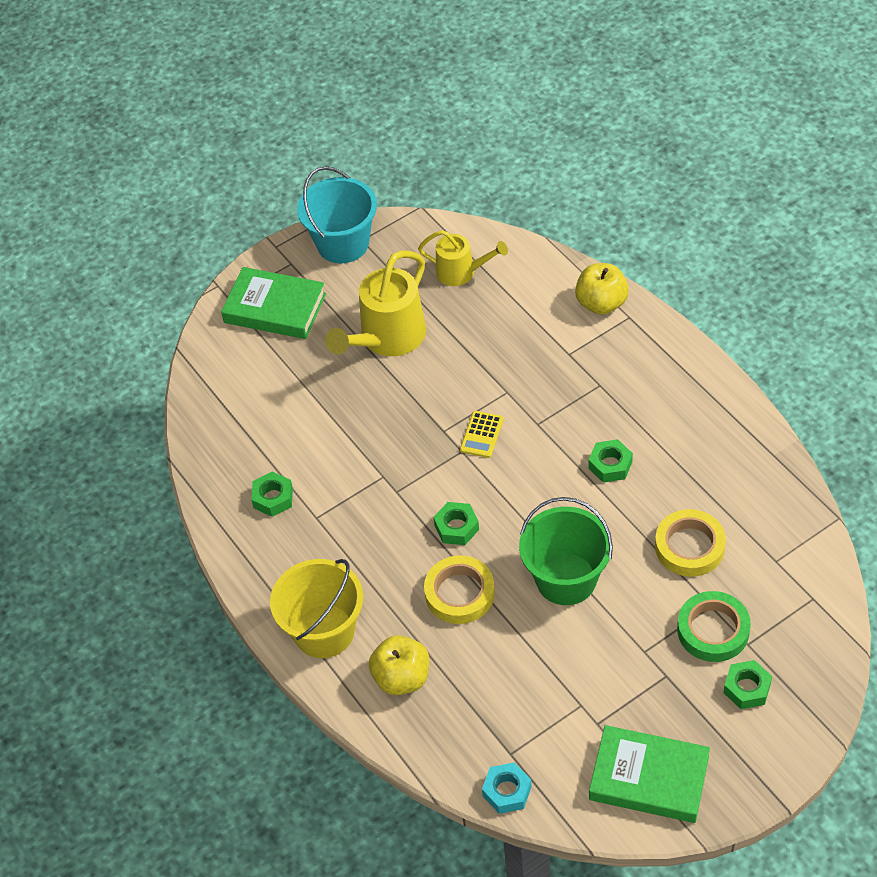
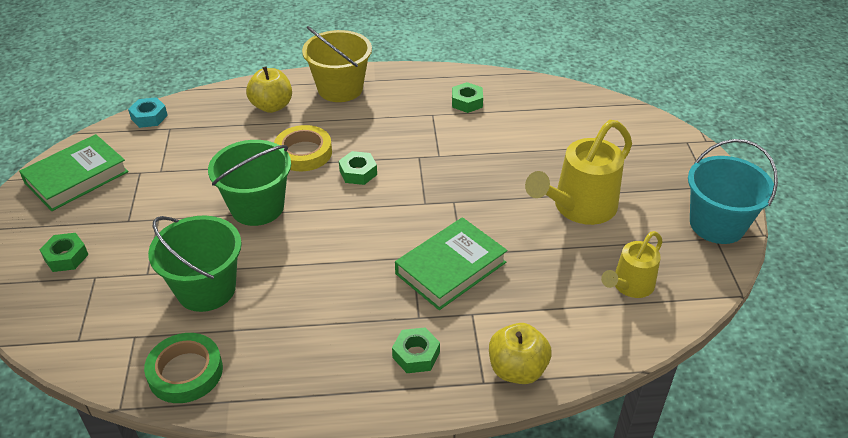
camera: 115 degrees right, 10 degrees down
(275, 308) = (658, 161): green book -> green book (450, 268)
(387, 339) = (578, 208): yellow watering can -> yellow watering can turned 105 degrees counterclockwise
(482, 435) = (430, 220): yellow calculator -> none
(610, 465) = (329, 281): green nut -> green nut (416, 355)
(689, 547) = (206, 289): yellow tape -> green bucket
(713, 630) = (127, 264): green tape -> green tape (185, 372)

